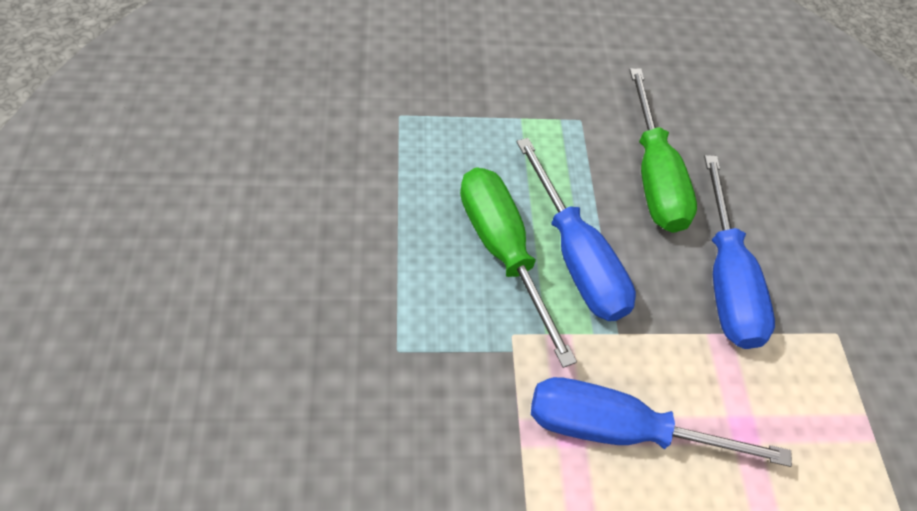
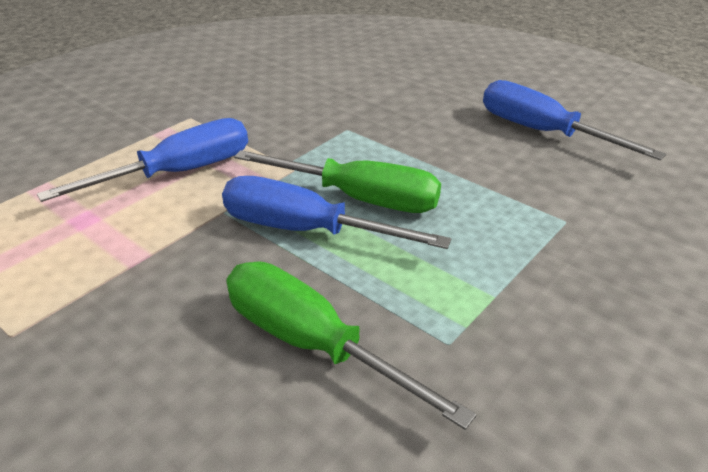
camera: 140 degrees right, 20 degrees down
(725, 279) = (159, 302): blue screwdriver -> blue screwdriver (542, 132)

